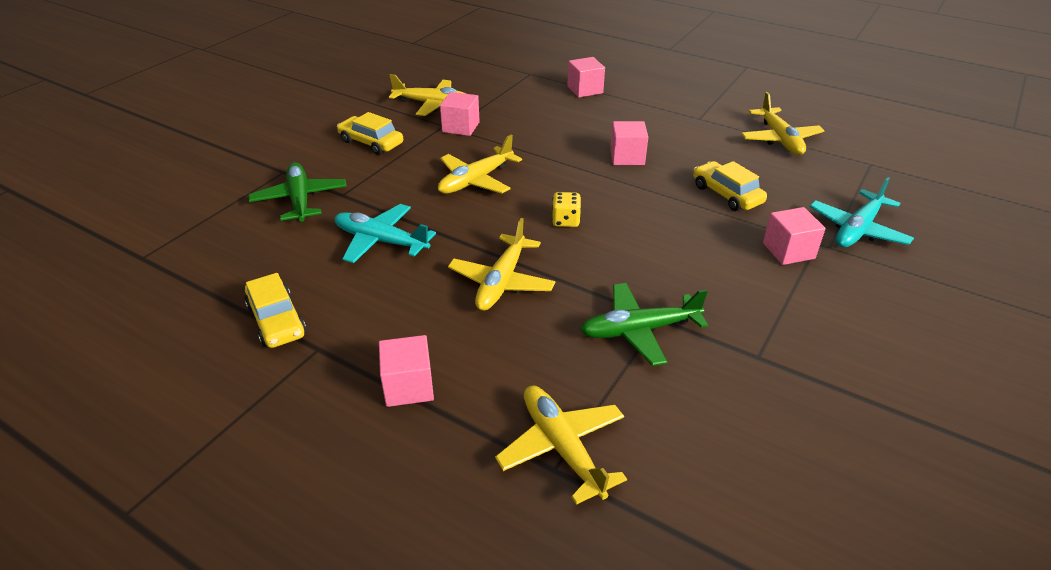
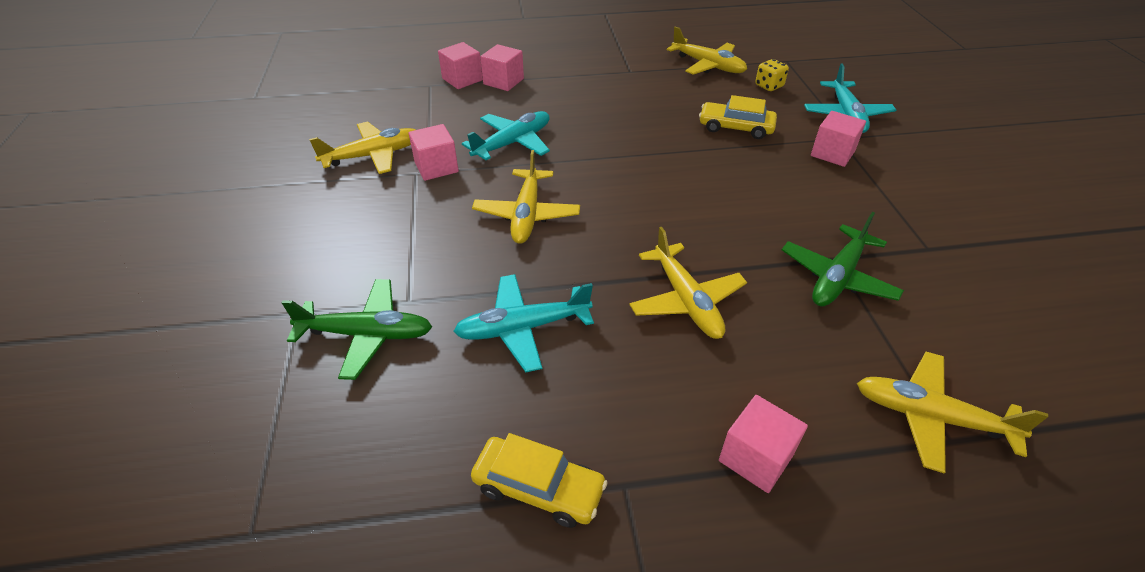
camera: 40 degrees left, 5 degrees up
(300, 199) = (367, 334): green plane -> green plane turned 150 degrees clockwise
(371, 142) = (360, 227): yellow car -> none
(531, 133) = (513, 143): none -> turquoise plane
(565, 221) = (656, 213): yellow dice -> yellow dice (769, 86)
(627, 157) = (623, 129): pink cube -> pink cube (462, 79)

